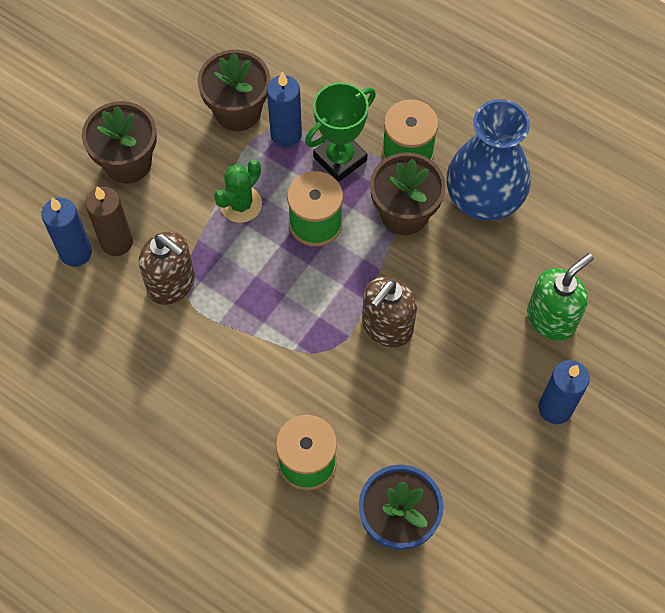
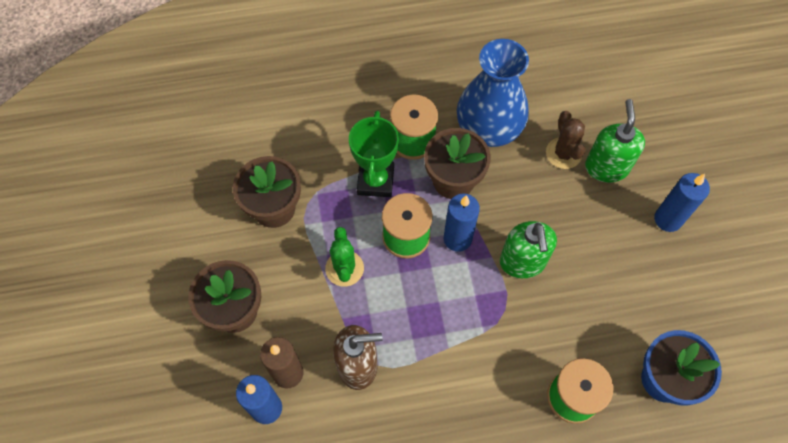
camera: 45 degrees left, 0 degrees up
(286, 135) = (323, 196): blue candle -> blue candle (457, 239)
(387, 327) = (522, 262): brown soap dispenser -> green soap dispenser
(526, 274) = (563, 153): none -> brown cactus

